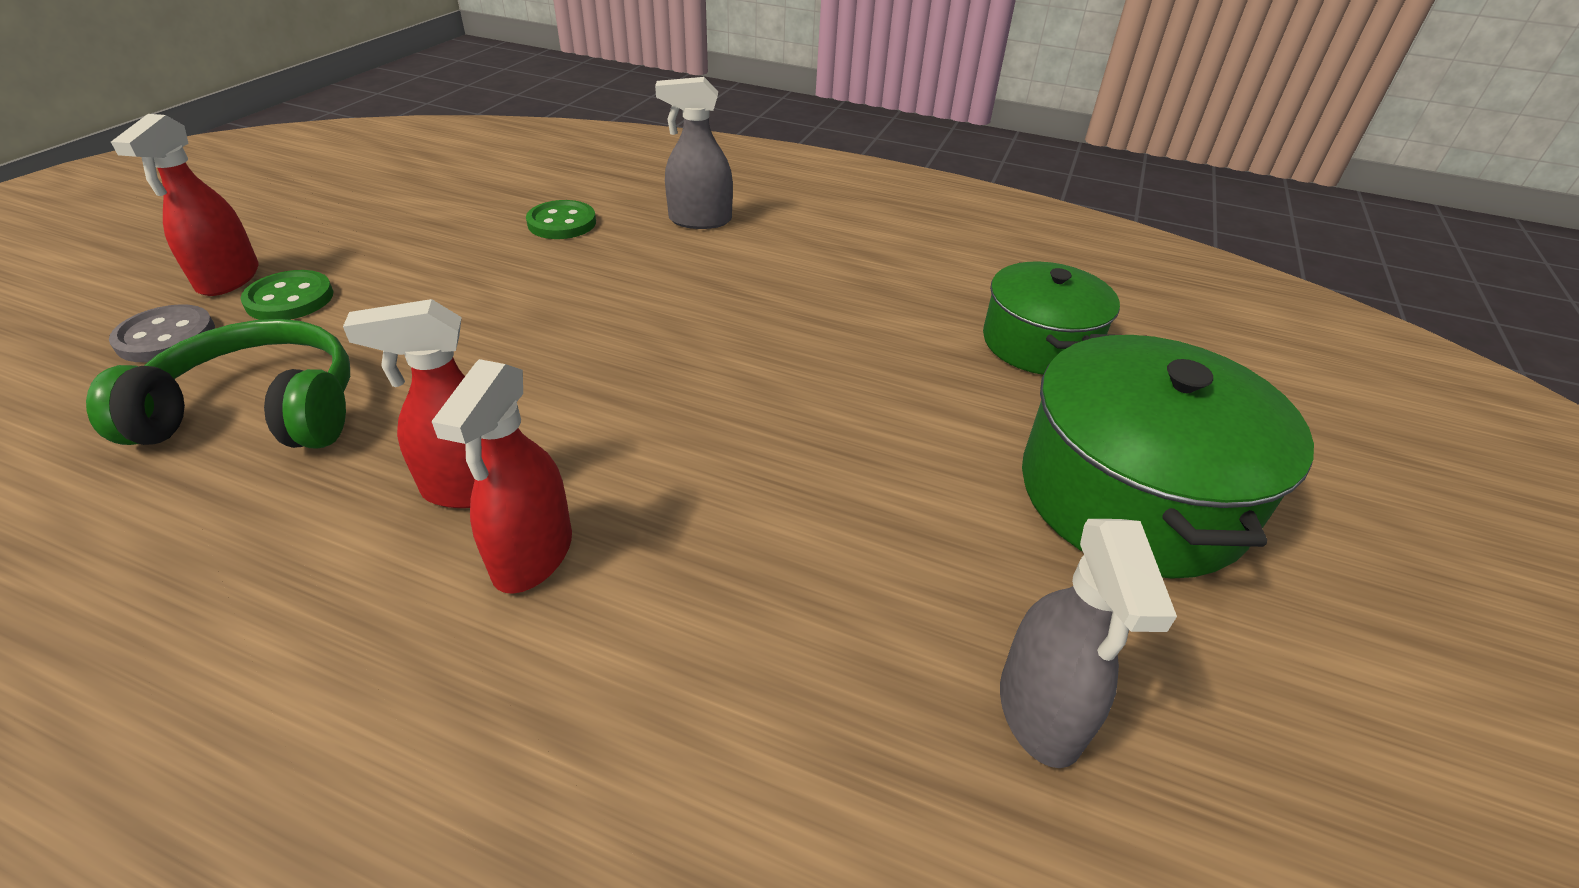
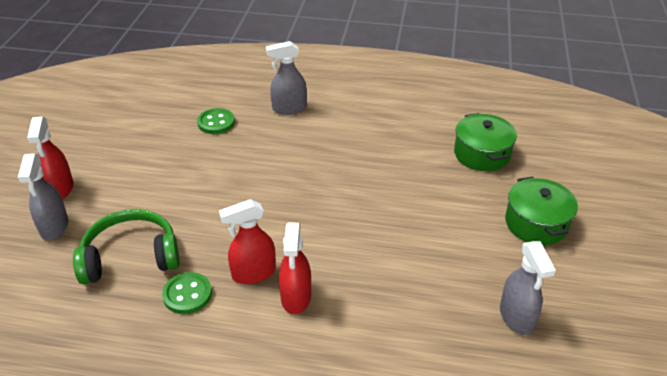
camera: 10 degrees left, 0 degrees up
(166, 337) = (54, 227): grey button -> grey spray bottle
(290, 299) = (101, 195): green button -> green button (187, 294)
(1131, 494) = (536, 223): green pot -> green pot, size x0.64

